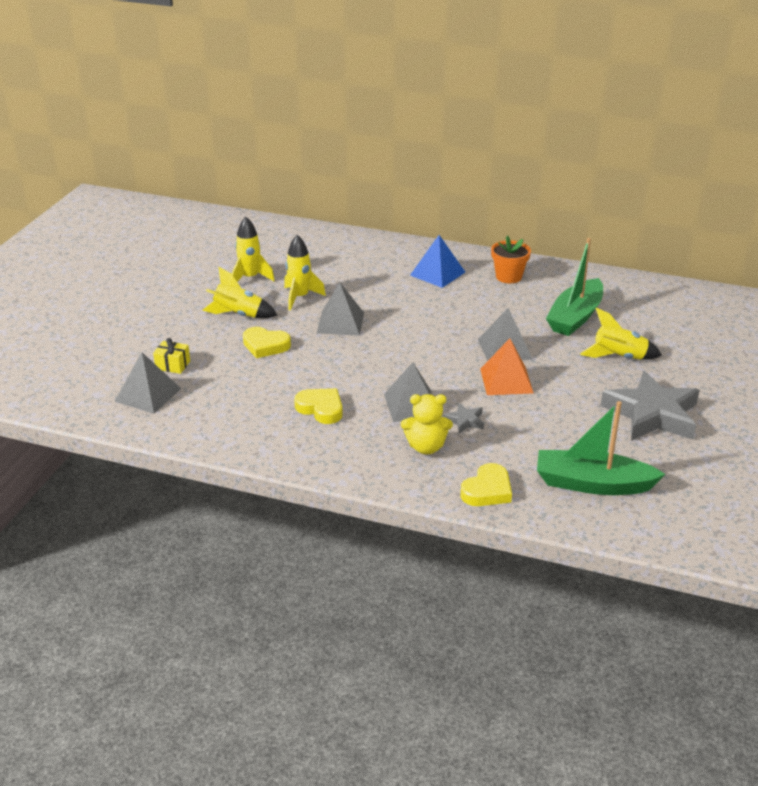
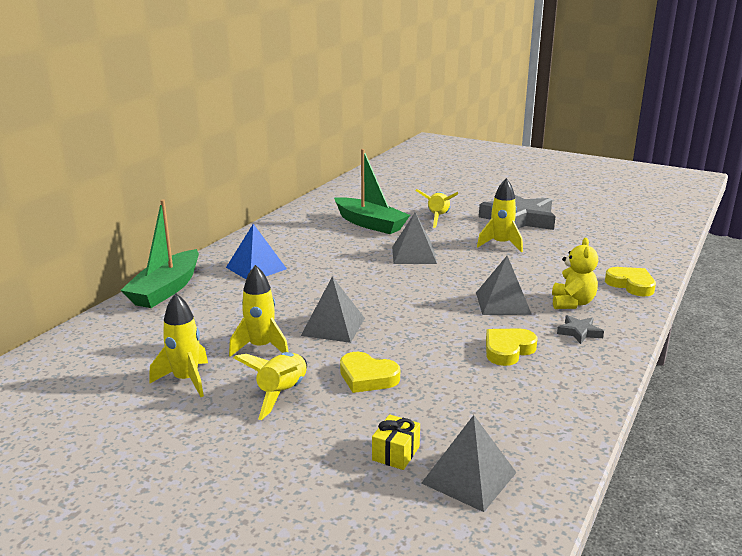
camera: 80 degrees left, 10 degrees down
(265, 345) = (367, 377): yellow heart -> yellow heart turned 90 degrees clockwise
(465, 421) = (529, 283): grey star -> grey star (579, 332)
(506, 380) = (466, 260): orange pyramid -> none
(508, 276) = (284, 239): orange flower pot -> none
(561, 402) = (501, 244): none -> yellow rocket
(592, 484) = (612, 248): green boat -> green boat (166, 289)

